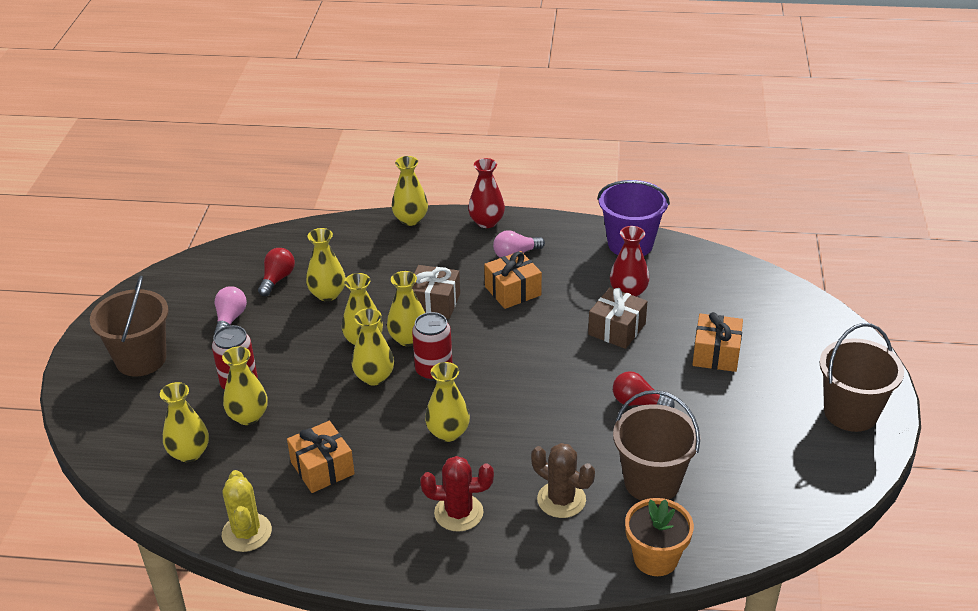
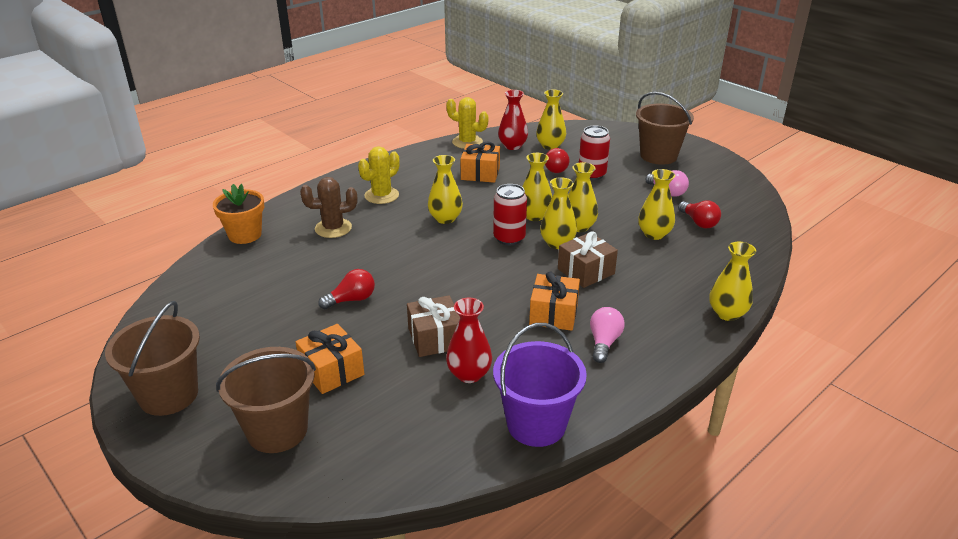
camera: 130 degrees right, 5 degrees down
(248, 416) = (557, 168): yellow vase -> red light bulb
(458, 513) = (381, 195): red cactus -> yellow cactus
(486, 222) = (678, 354): red vase -> red vase (512, 146)
(652, 482) = (287, 264): brown bucket -> brown bucket (277, 430)

